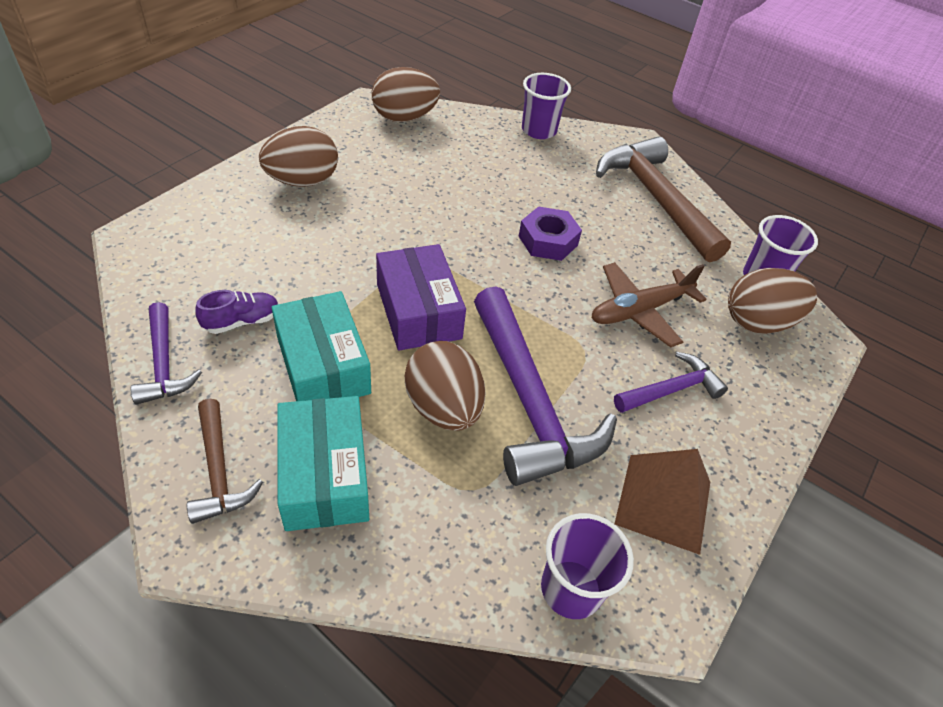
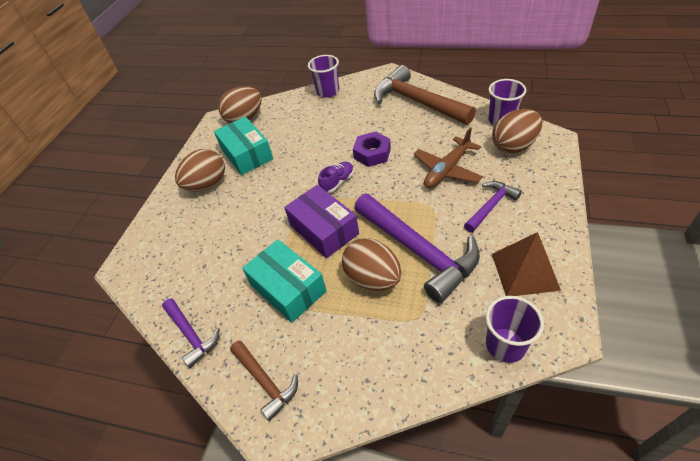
camera: 10 degrees left, 0 degrees up
(242, 321) = (223, 286): purple shoe -> purple shoe (337, 182)
(325, 475) = (329, 352): turquoise box -> turquoise box (247, 154)

